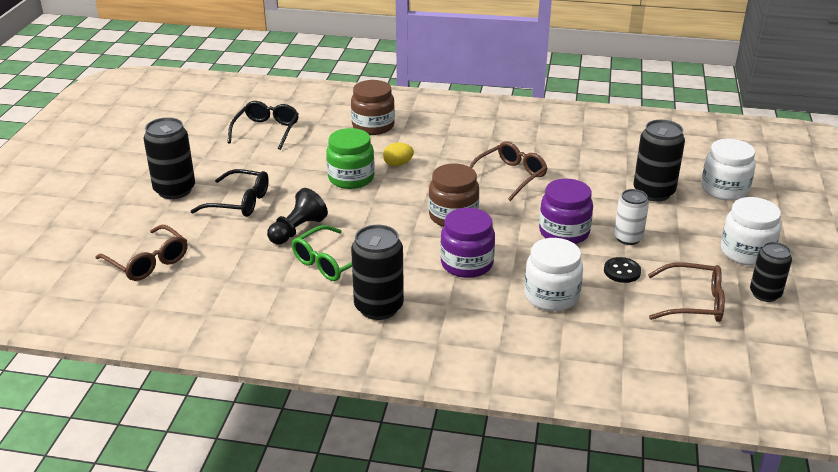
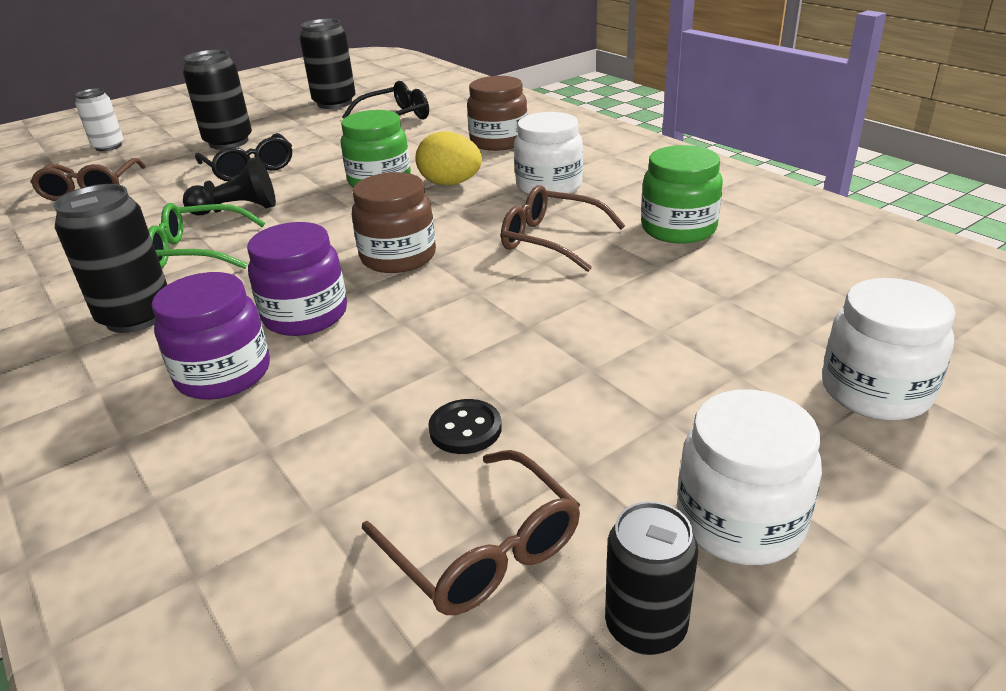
camera: 45 degrees right, 0 degrees up
(398, 164) = (450, 183): yellow egg -> yellow egg, size x1.56
(510, 176) = (550, 240): brown glasses -> brown glasses turned 150 degrees counterclockwise
(551, 296) = (312, 408): white jar -> white jar (549, 186)
(557, 147) = (678, 229): none -> green jar
(564, 232) = (488, 334): purple jar -> purple jar (224, 374)
(628, 238) = (564, 386): white can -> white can (108, 146)
(653, 192) = (726, 340): black can -> black can (334, 103)

